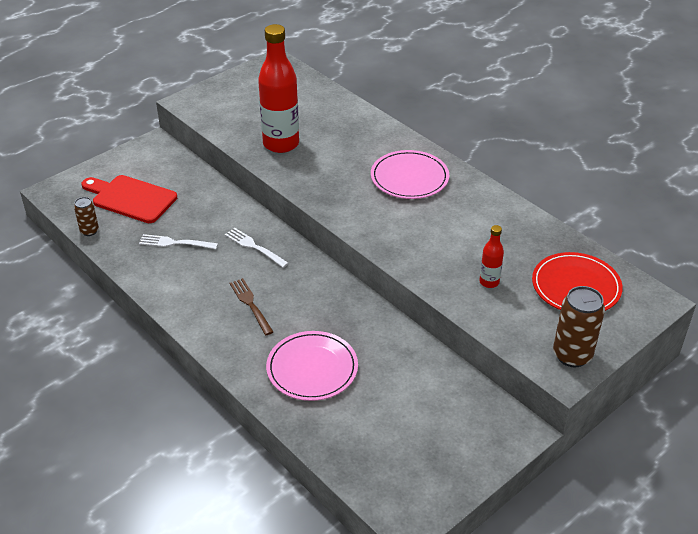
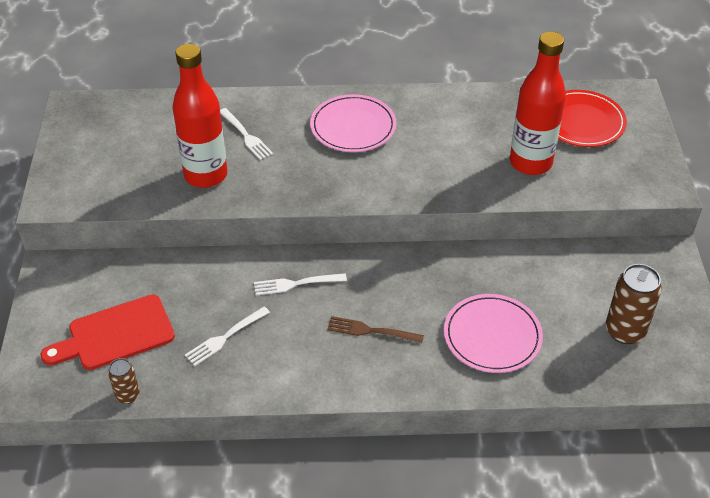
camera: 50 degrees left, 5 degrees up
(338, 139) = (246, 136): none -> white fork
(489, 282) = (530, 163): red bottle -> red bottle, size x2.12
(572, 355) = (651, 171): brown can -> brown can (625, 331)

